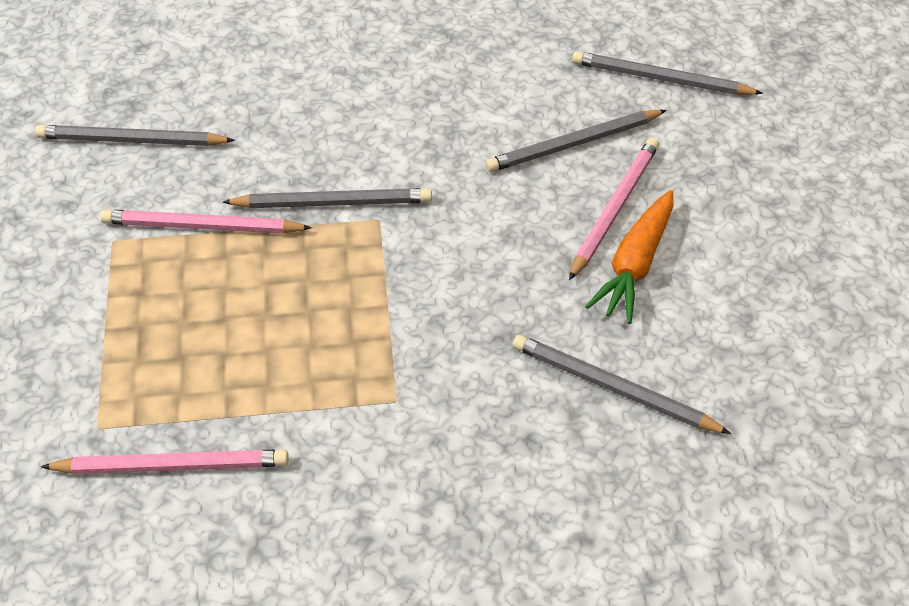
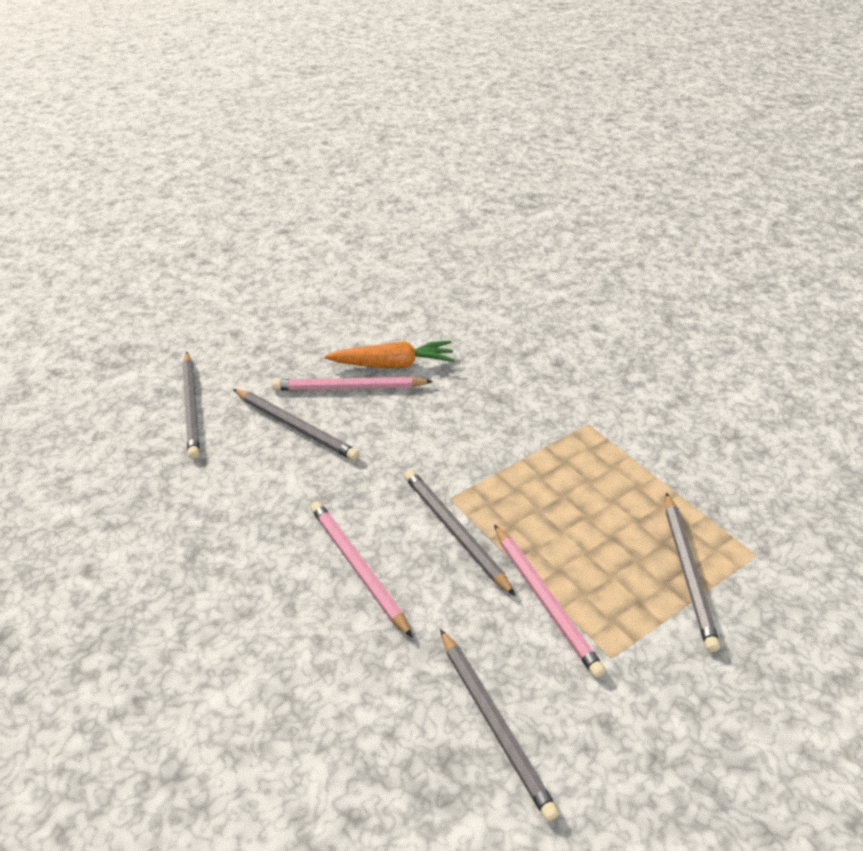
camera: 120 degrees left, 10 degrees down
(172, 465) = (735, 500): pink pencil -> pink pencil (357, 568)
(613, 388) = (494, 345): grey pencil -> grey pencil (688, 572)

